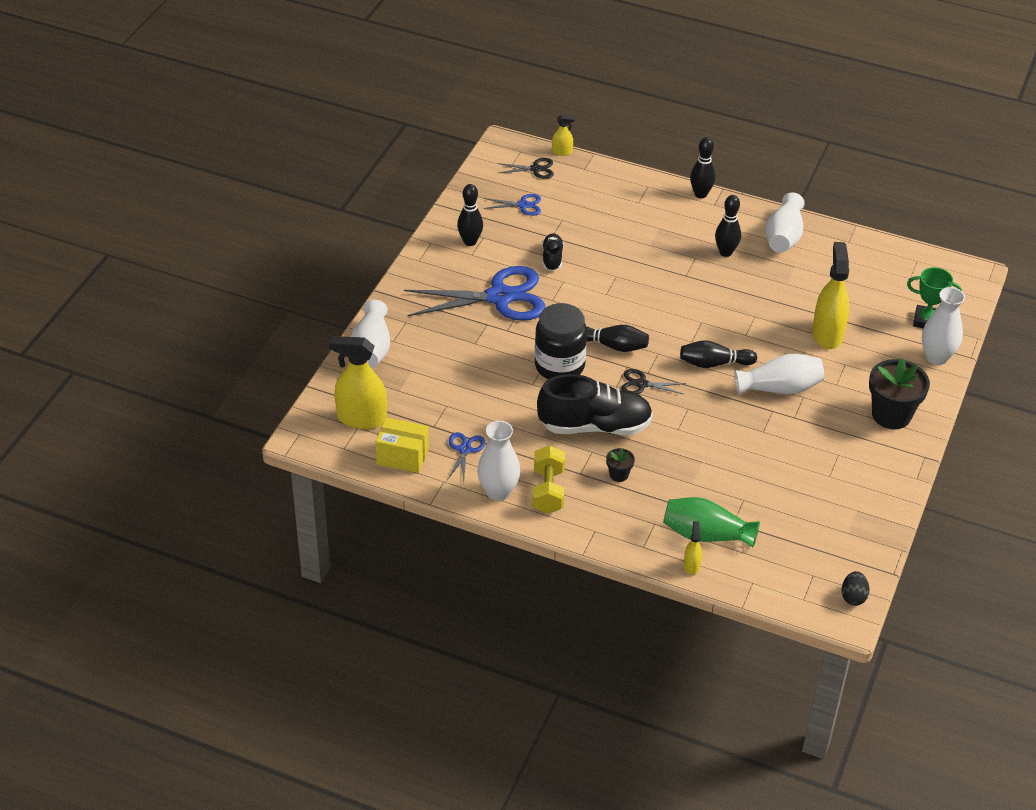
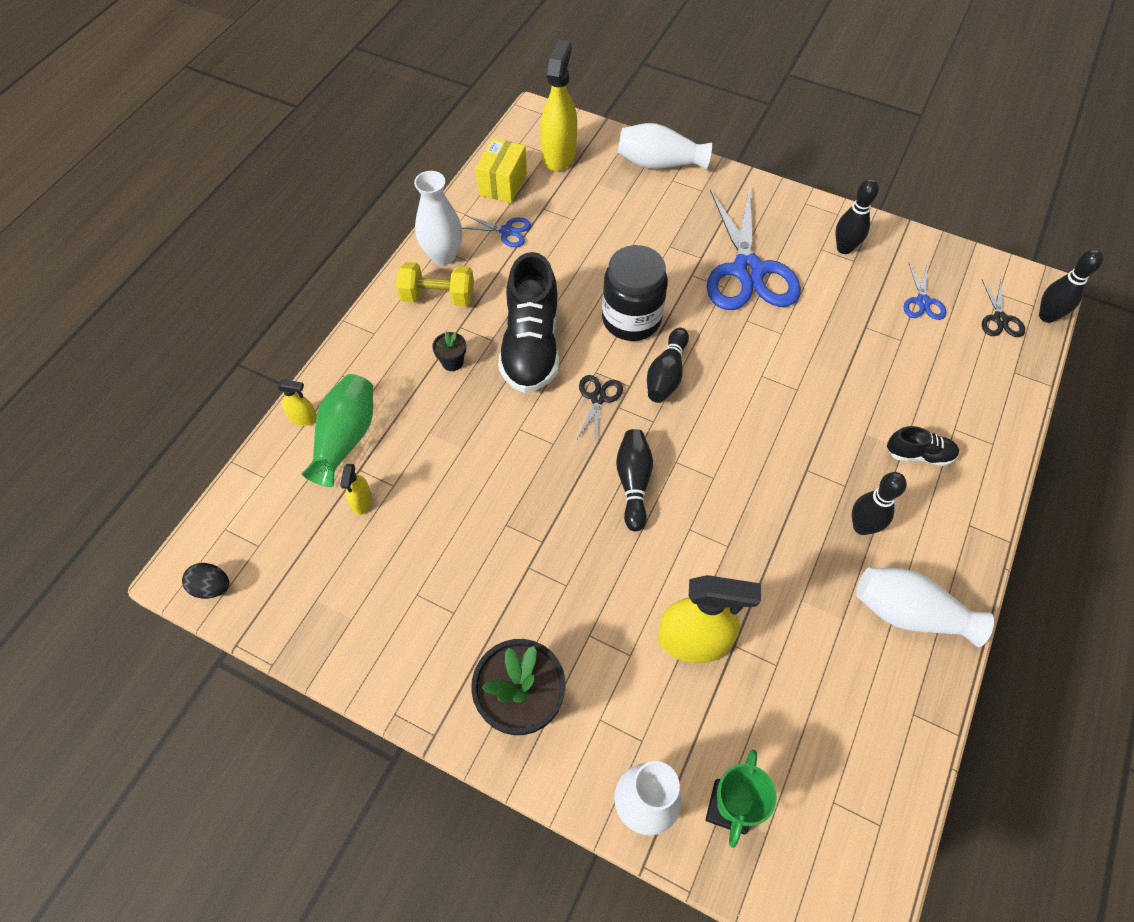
camera: 95 degrees right, 15 degrees up
(552, 258) = (824, 325): black shoe -> black shoe (919, 454)
(562, 152) = (1045, 350): yellow spray bottle -> yellow spray bottle (362, 501)
(700, 194) = (990, 510): black bowling pin -> black bowling pin (1046, 316)
(780, 388) = (584, 557): white vase -> none

